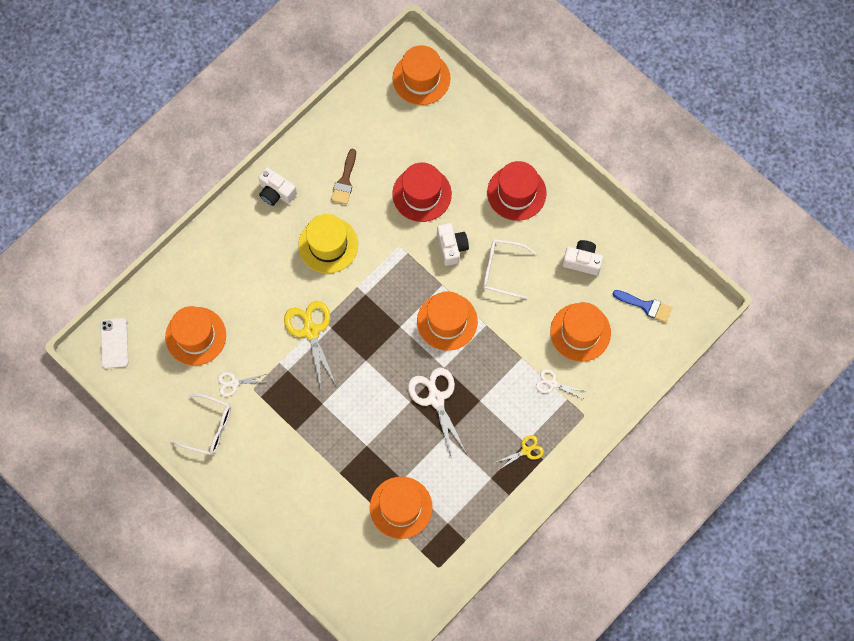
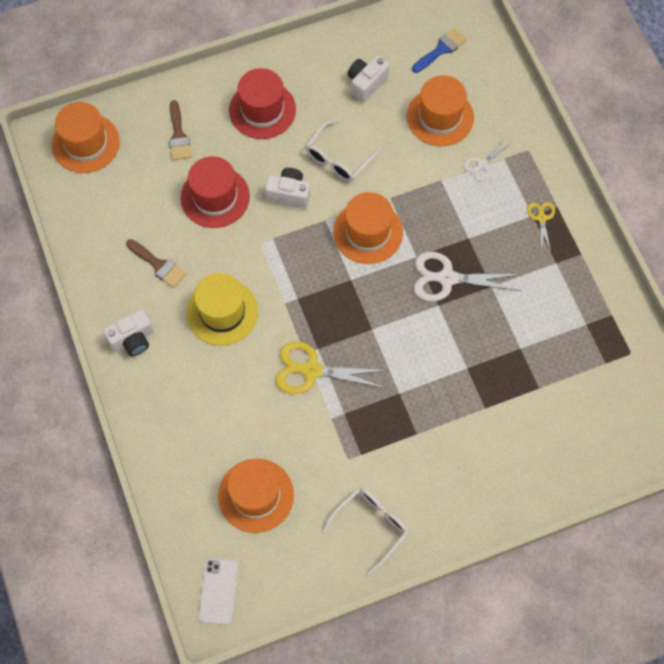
camera: 65 degrees left, 5 degrees down
(114, 343) = (218, 591): white phone -> white phone turned 75 degrees clockwise
(234, 383) = (332, 476): white scissors -> none
(401, 507) = (550, 362): orange hat -> none
(462, 142) = (178, 135): none -> brown brush

